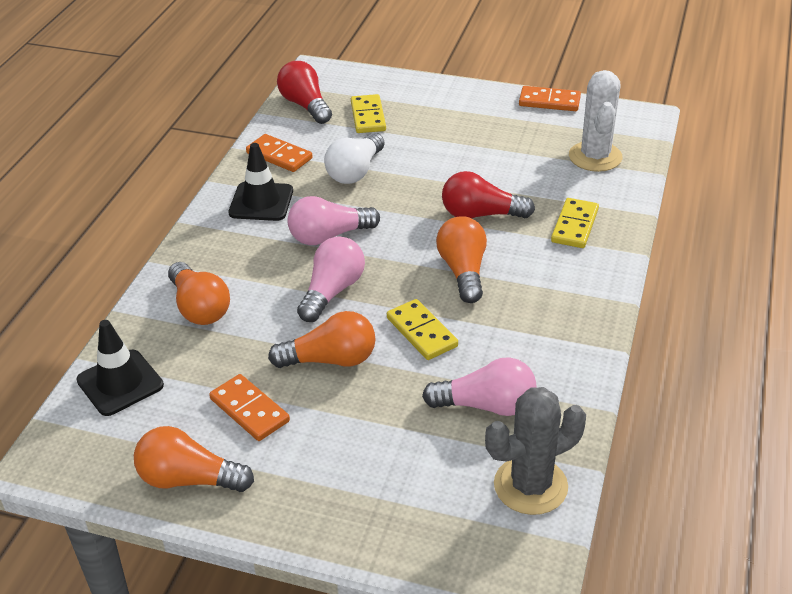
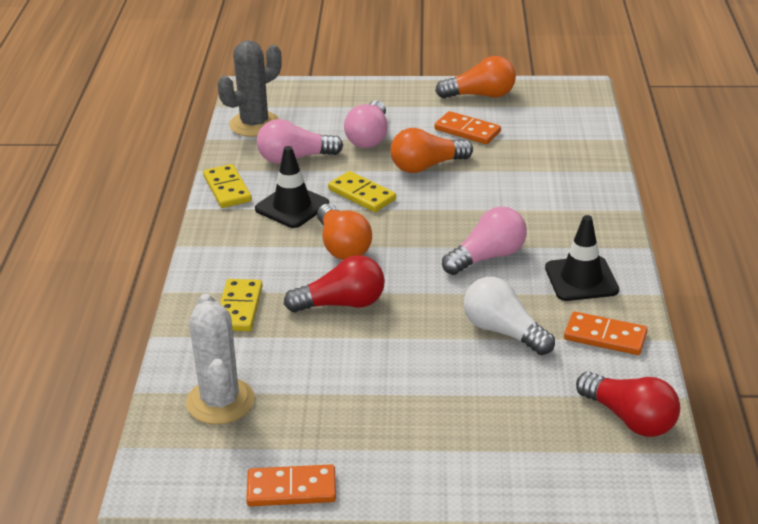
camera: 165 degrees right, 5 degrees down
(120, 383) = (574, 130): black traffic cone -> black traffic cone (292, 206)
(199, 308) = (559, 182): orange light bulb -> none
(332, 291) = (454, 211): pink light bulb -> pink light bulb (369, 137)
(355, 171) = (503, 331): white light bulb -> white light bulb turned 60 degrees counterclockwise
(368, 116) = (534, 415): yellow domino -> yellow domino (227, 189)

